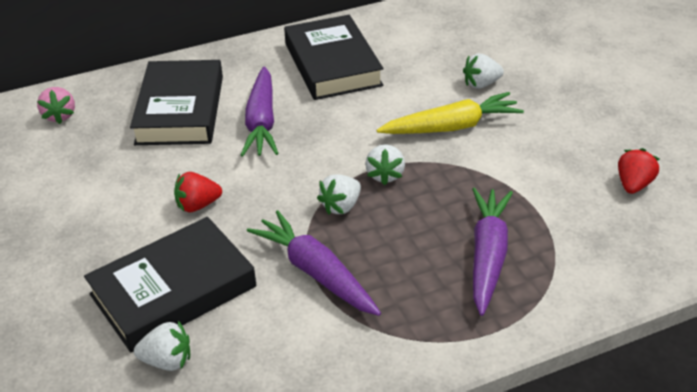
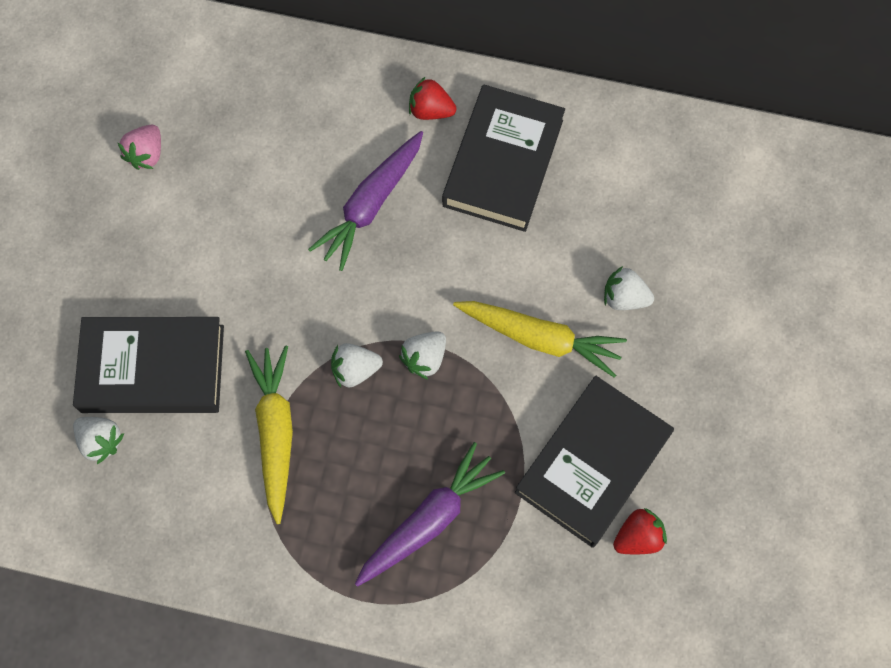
camera: 35 degrees right, 30 degrees up
(60, 116) = (200, 68): pink strawberry -> pink strawberry (147, 154)
(180, 110) = (310, 134): black book -> black book (592, 463)
(198, 205) = (238, 280): red strawberry -> red strawberry (430, 110)
(316, 272) = (275, 432): purple carrot -> yellow carrot

